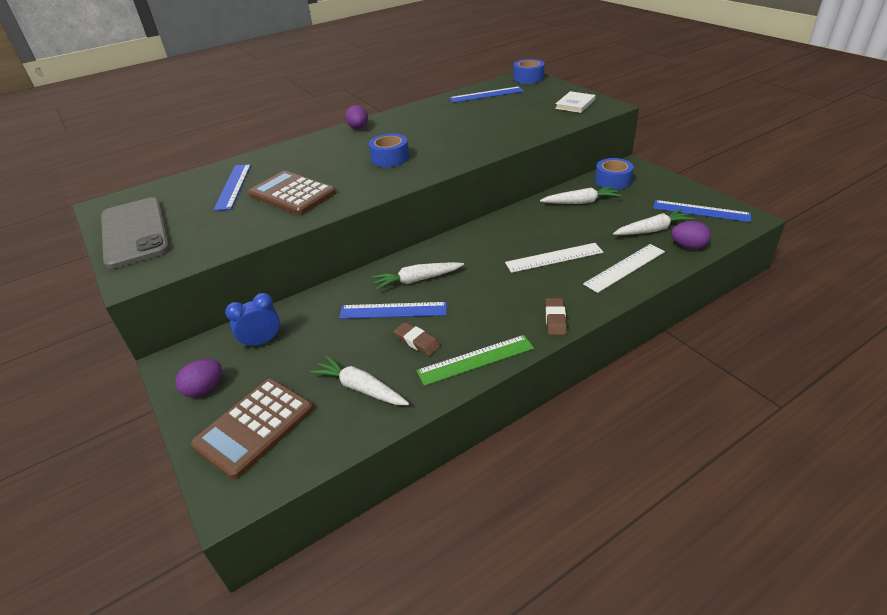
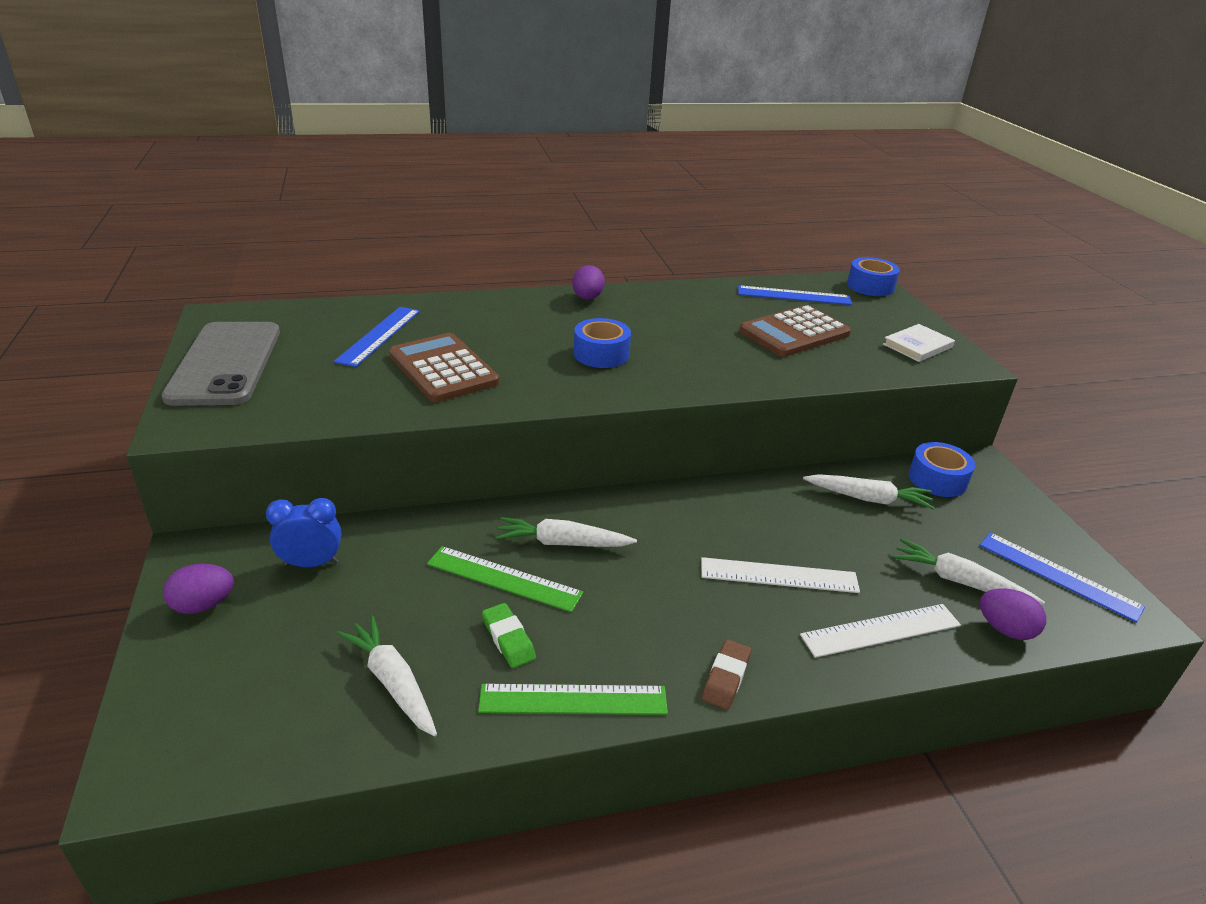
camera: 15 degrees right, 5 degrees down
(254, 427) = (227, 686): brown calculator -> brown calculator (794, 333)
(393, 310) = (504, 578): blue ruler -> green ruler
(417, 342) = (508, 639): brown eraser -> green eraser
(652, 230) = (959, 581): white carrot -> white carrot turned 150 degrees counterclockwise

